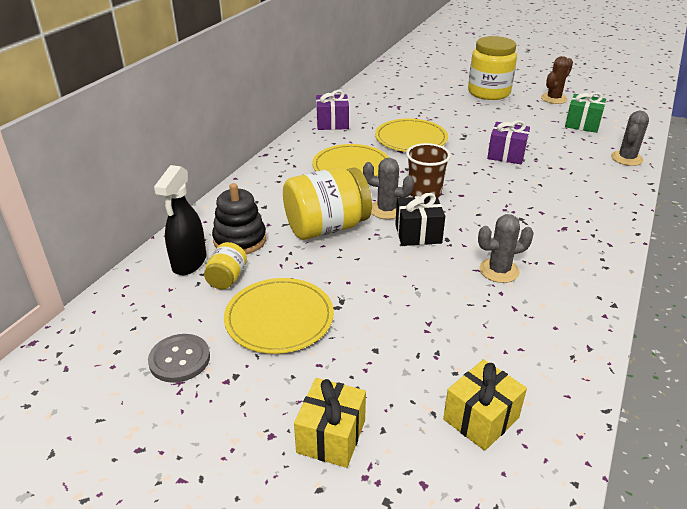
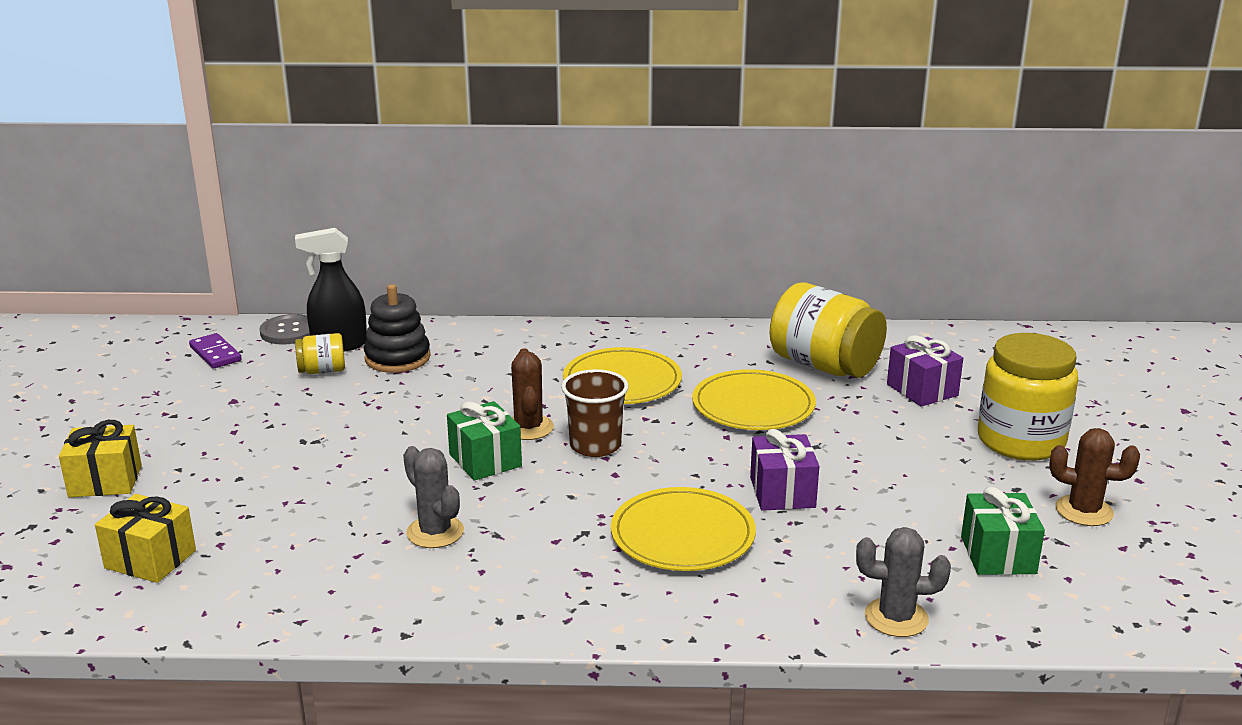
camera: 65 degrees right, 10 degrees down
(134, 333) = (215, 354): none -> purple domino
(179, 359) = (186, 384): grey button -> grey button (289, 331)
(279, 318) = (268, 414): yellow plate -> yellow plate (682, 535)
(326, 228) = (457, 399): yellow jar -> yellow jar (824, 366)
(332, 123) = (739, 340): purple gift -> purple gift (922, 390)
(386, 210) = (528, 428): grey cactus -> brown cactus
(418, 234) = (485, 460): black gift -> green gift

